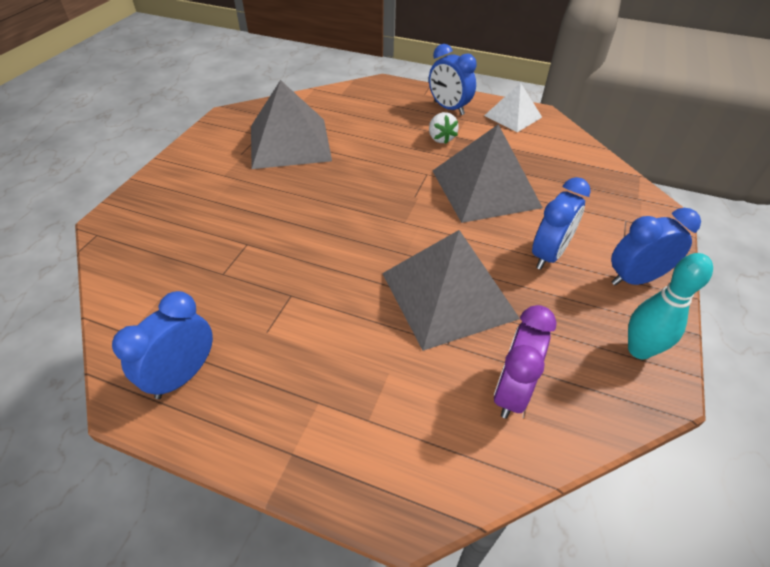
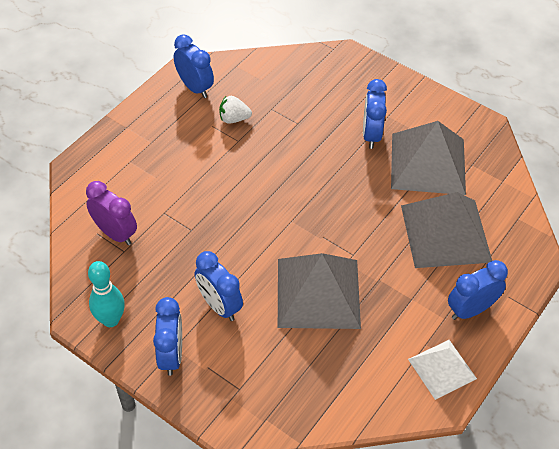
camera: 105 degrees right, 5 degrees up
(256, 183) = (371, 135): none -> blue clock
(441, 138) = (410, 283): white strawberry -> white strawberry (234, 119)
(448, 295) = (204, 226): grey pyramid -> grey pyramid (445, 233)

